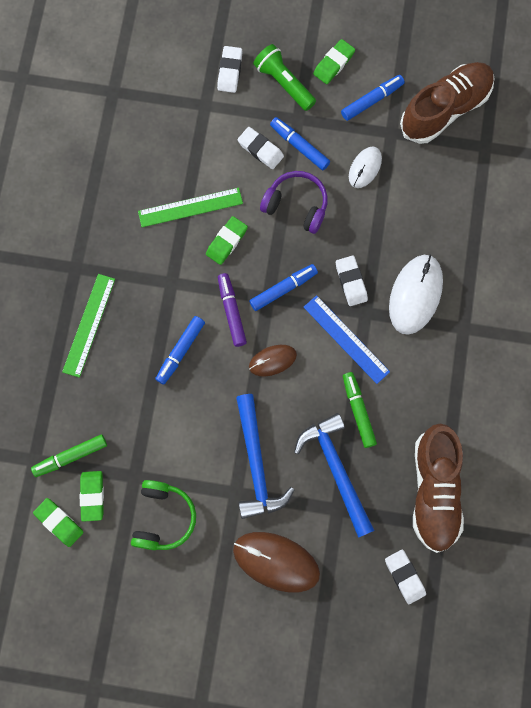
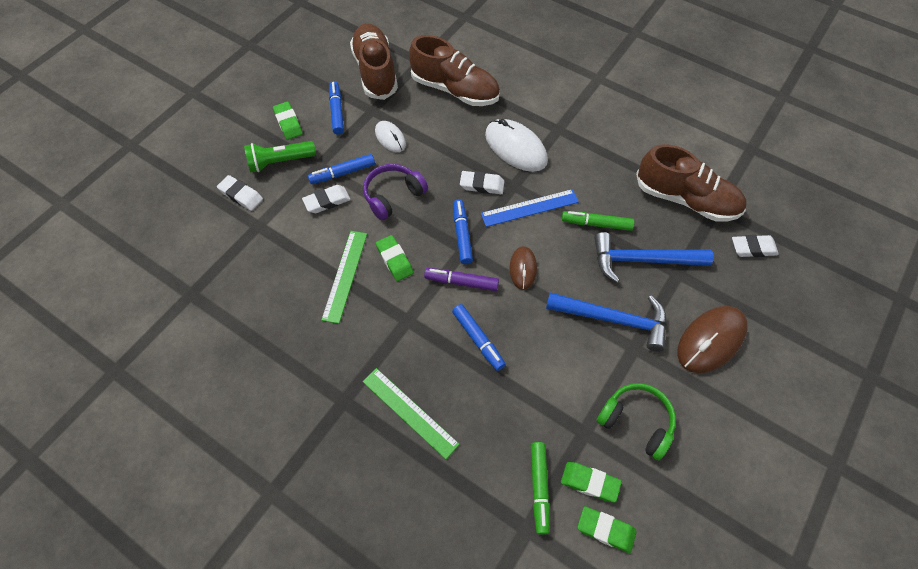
camera: 65 degrees left, 15 degrees down
(59, 522) = (605, 530): green eraser -> green eraser turned 45 degrees clockwise
(463, 200) = (455, 90): none -> brown shoe

